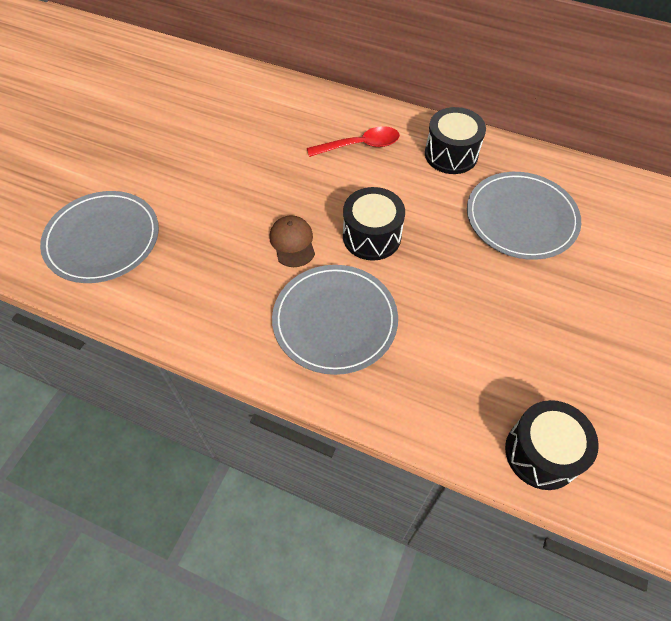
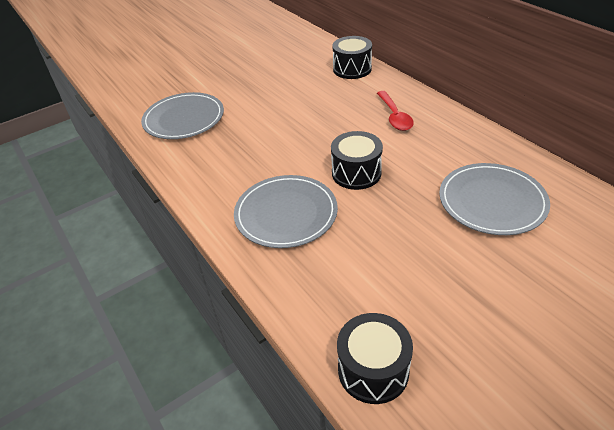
camera: 35 degrees right, 15 degrees down
(292, 242) = (297, 158): brown cap -> none
(360, 145) = (395, 116): red spoon -> red spoon turned 60 degrees clockwise
(451, 154) = (464, 142): black drum -> black drum (352, 69)

